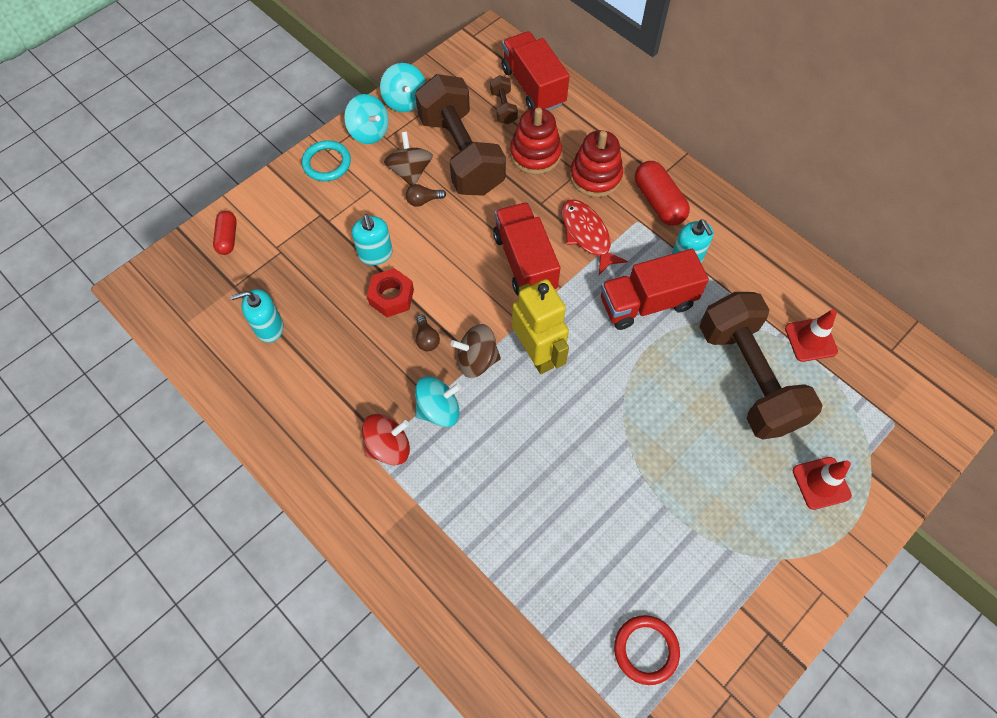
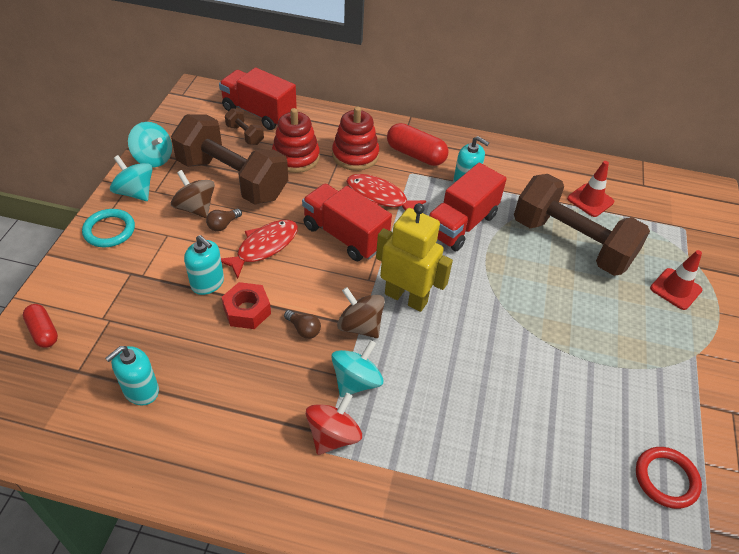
camera: 35 degrees left, 15 degrees down
(369, 132) = (135, 192): turquoise spinning top -> turquoise spinning top turned 150 degrees counterclockwise
(444, 240) = (264, 247): none -> red fish
(477, 360) = (360, 326): brown spinning top -> brown spinning top turned 75 degrees clockwise

